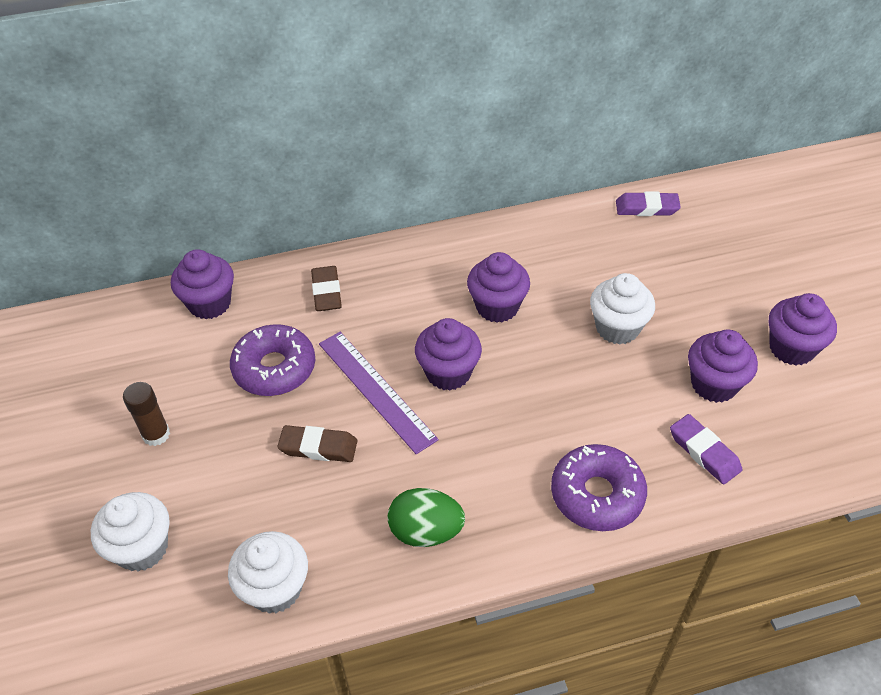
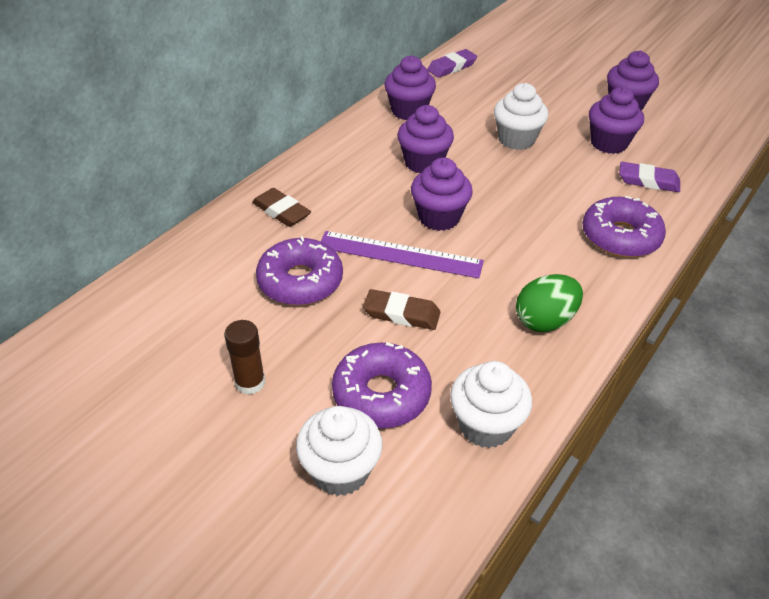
camera: 40 degrees left, 5 degrees down
(209, 303) = (185, 266): purple cupcake -> purple cupcake (409, 111)
(230, 507) = (381, 394): none -> purple donut
(318, 447) = (401, 313): brown eraser -> brown eraser turned 45 degrees clockwise

